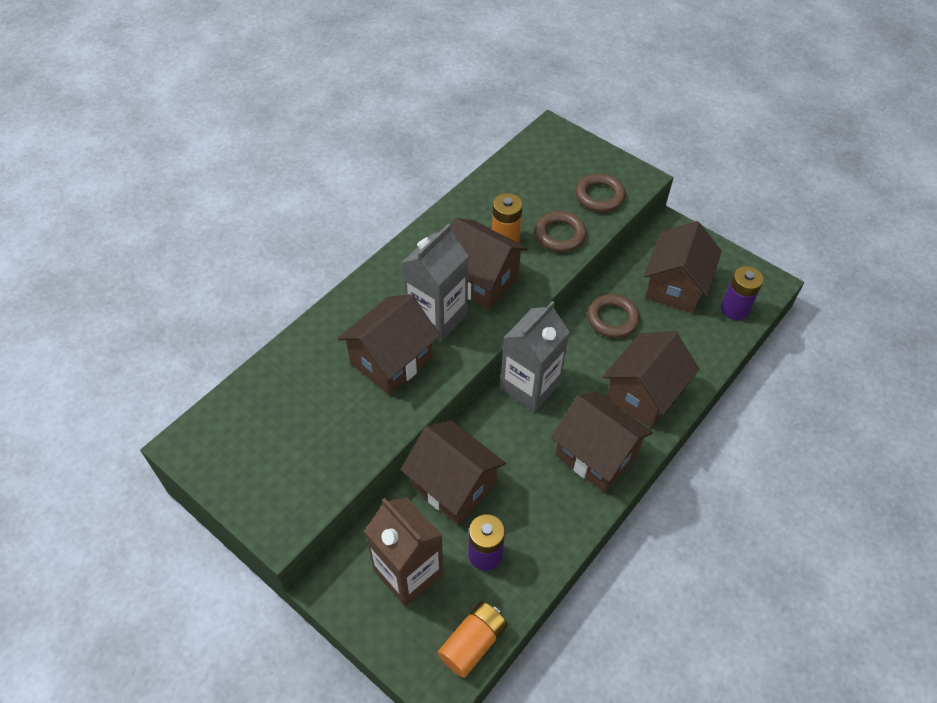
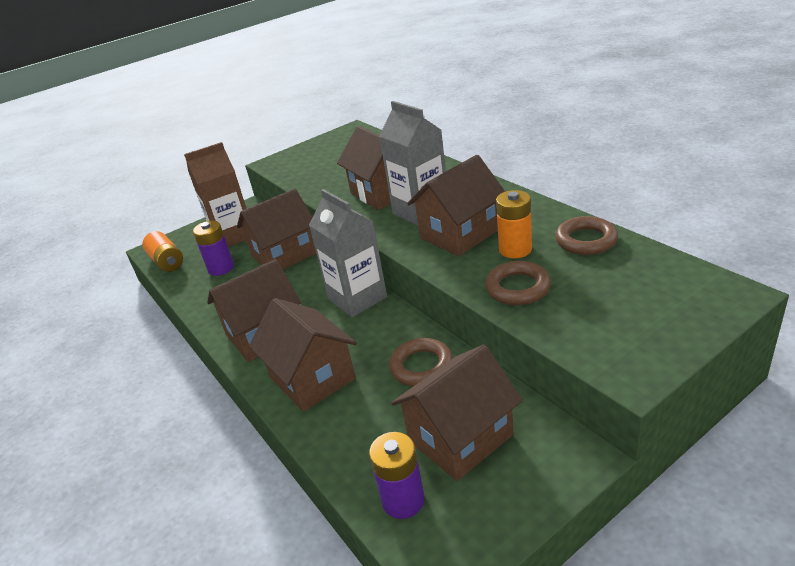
camera: 110 degrees right, 20 degrees down
(599, 196) = (589, 327): brown ring -> brown ring (586, 240)
(675, 286) = (460, 437): brown house -> brown house turned 75 degrees counterclockwise

